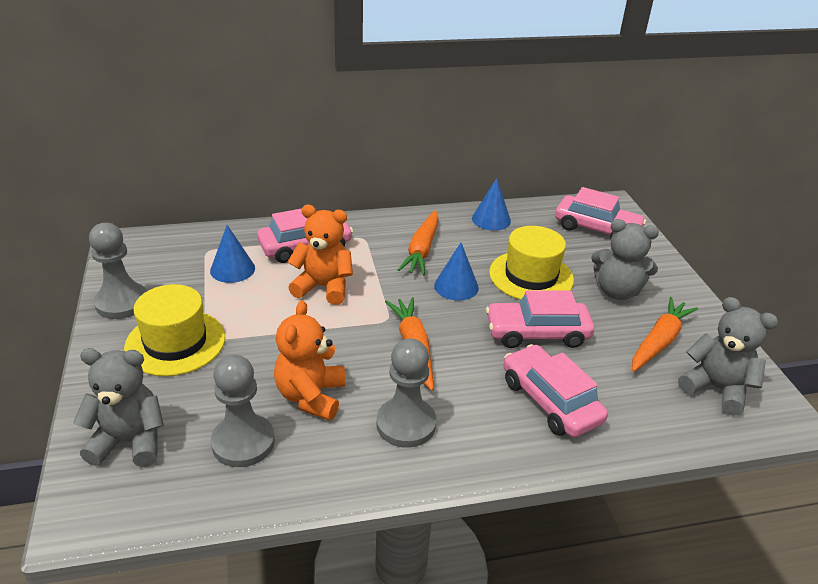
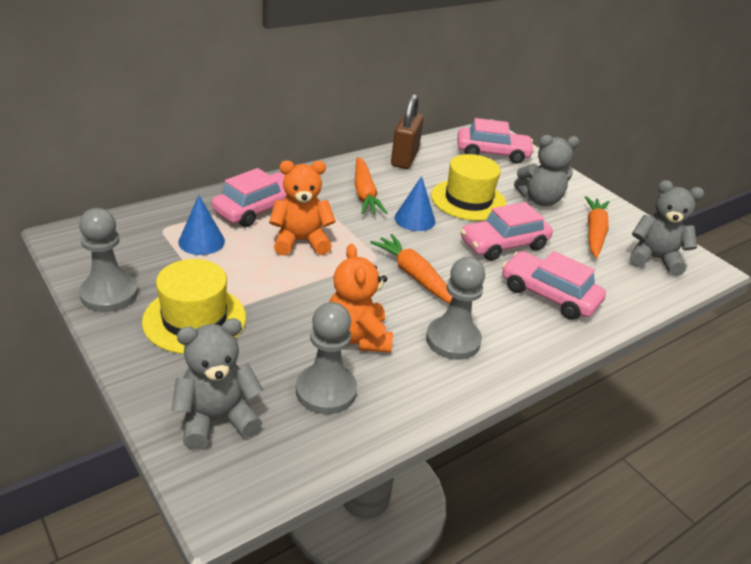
camera: 25 degrees left, 0 degrees up
(491, 219) = (404, 158): blue cone -> brown padlock

